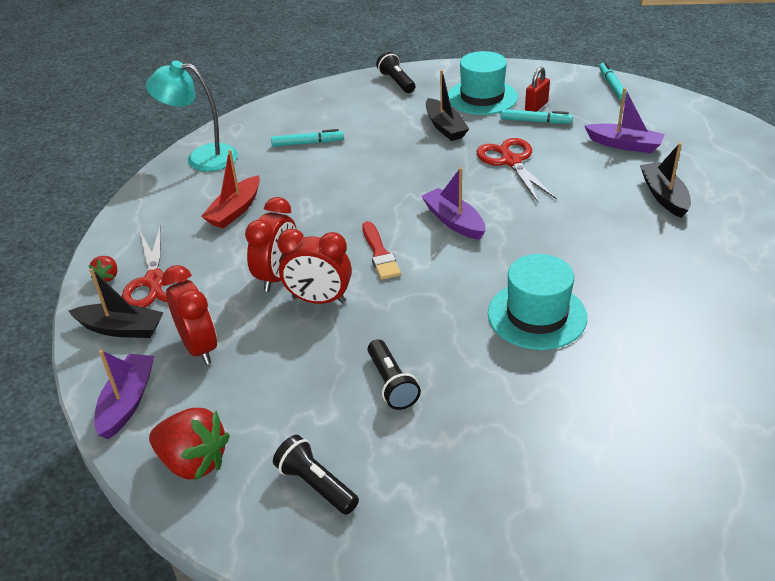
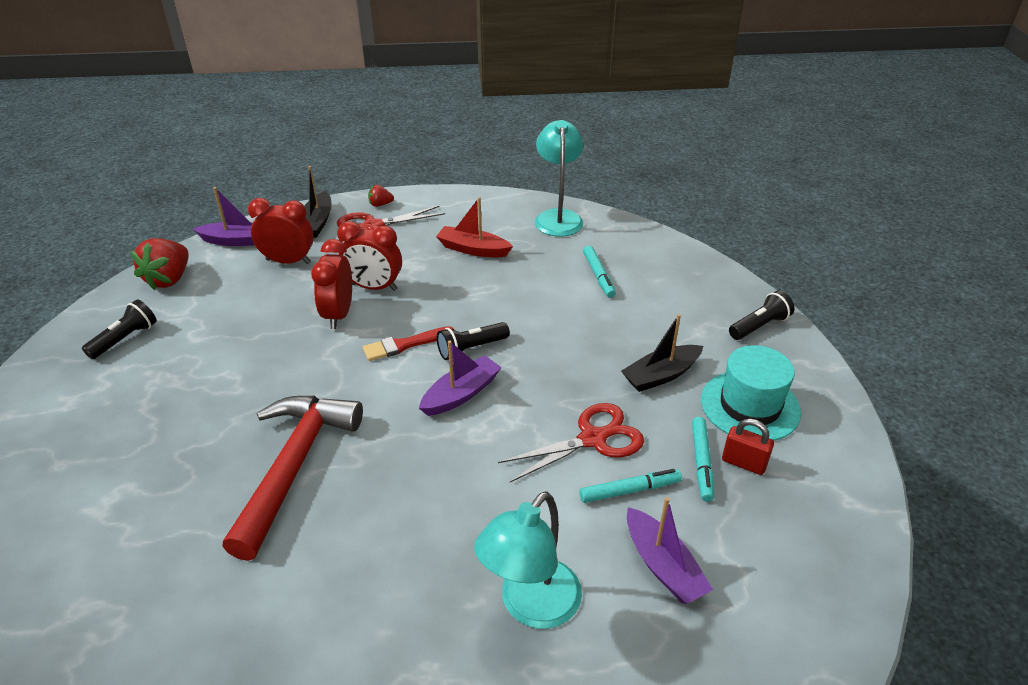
camera: 80 degrees right, 0 degrees up
(199, 347) = (288, 261): red clock -> red clock turned 135 degrees counterclockwise
(391, 384) = (221, 368): black flashlight -> black flashlight (471, 348)
(537, 315) = (295, 465): turquoise hat -> red hammer
(612, 86) = (848, 559): turquoise marker -> turquoise marker (630, 490)
(624, 145) = (663, 566): purple boat -> purple boat turned 45 degrees counterclockwise
(664, 196) = (531, 606): black boat -> turquoise lamp

